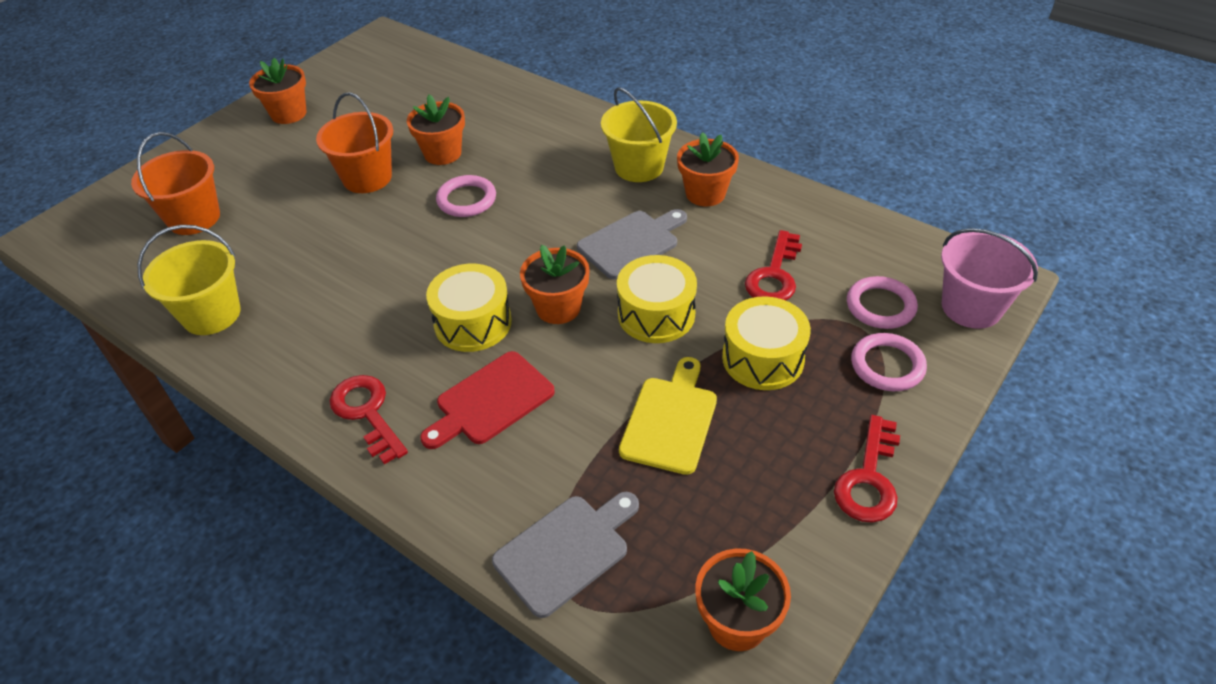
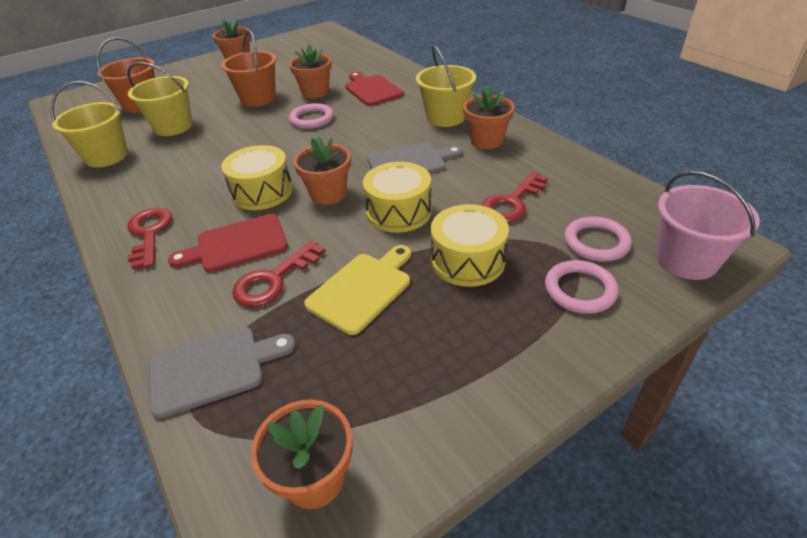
camera: 20 degrees right, 5 degrees down
(274, 247) = (173, 127): none -> yellow bucket
(519, 137) = (372, 89): none -> red cutting board
(869, 478) = (514, 382): red key -> red key (274, 279)

